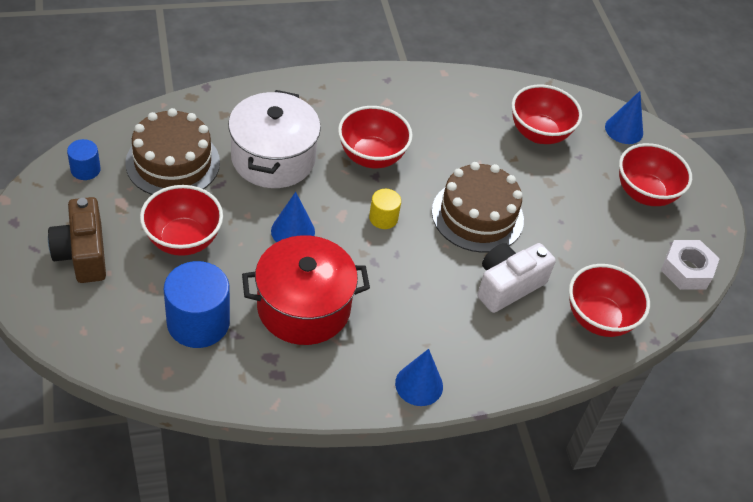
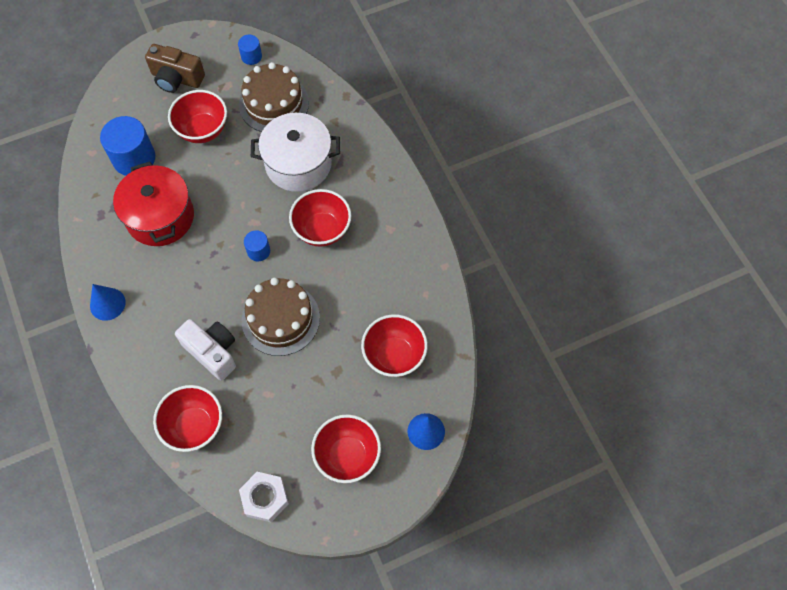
camera: 85 degrees right, 15 degrees up
(82, 254) = (176, 78): brown camera -> brown camera turned 135 degrees counterclockwise
(293, 231) = (229, 194): blue cone -> none
(383, 218) = (258, 251): yellow cylinder -> blue cylinder

